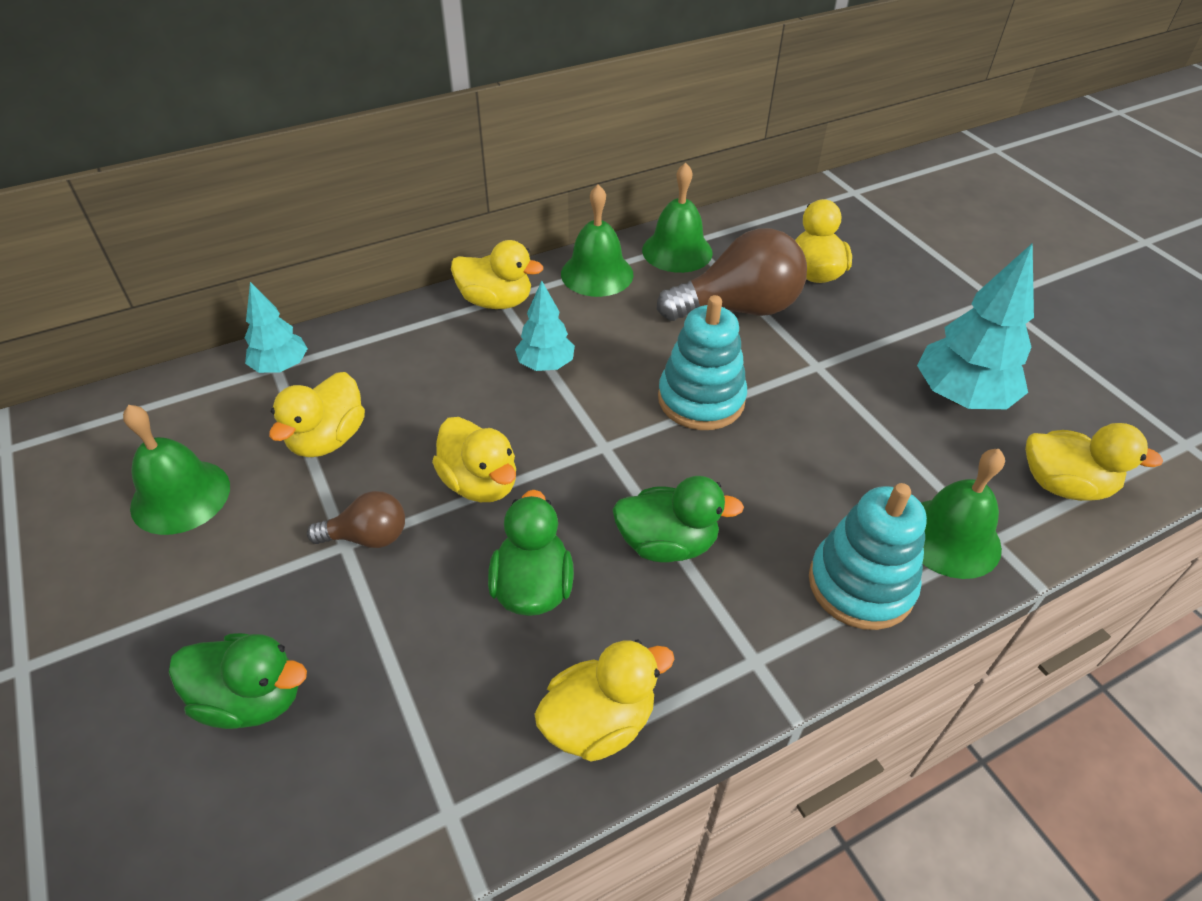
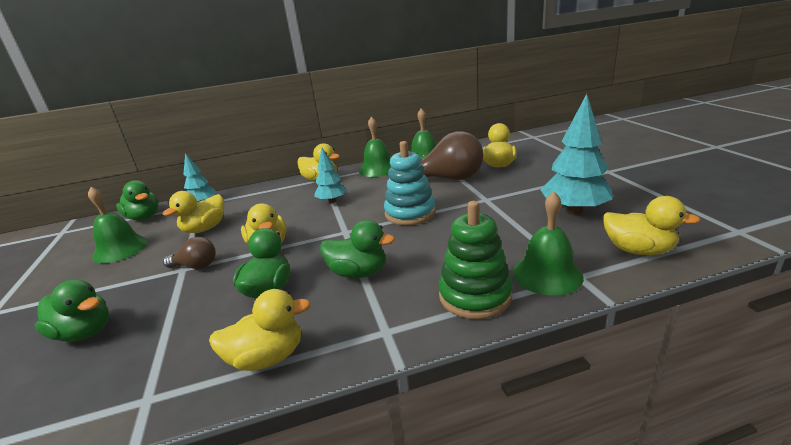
camera: 15 degrees right, 20 degrees down
(173, 406) = (144, 217): none -> green duck
(861, 585) = (475, 296): turquoise stacking toy -> green stacking toy

